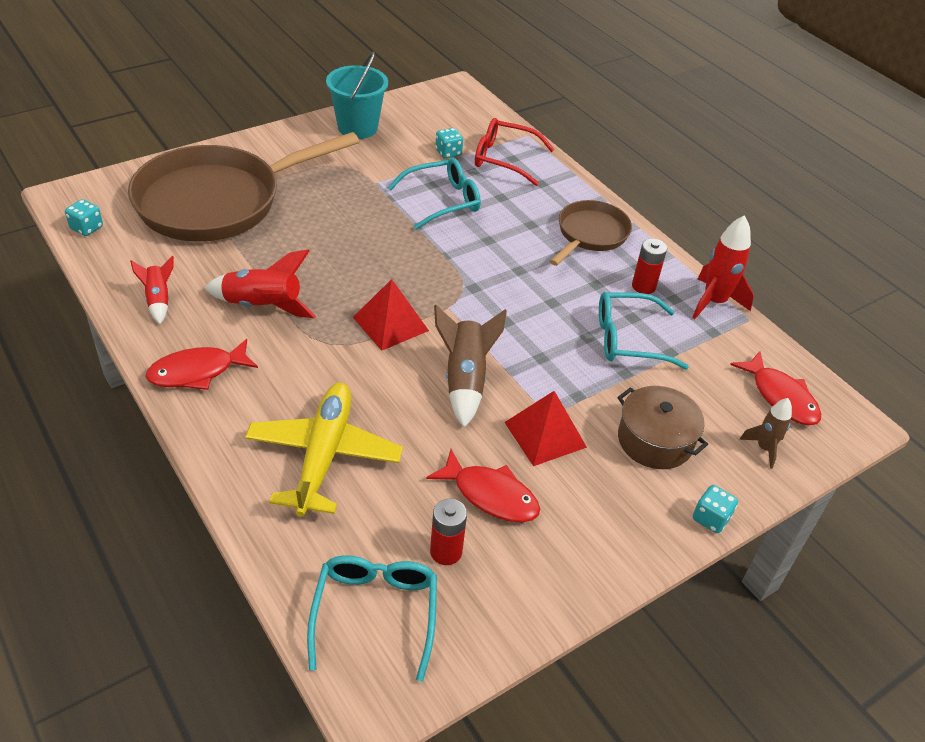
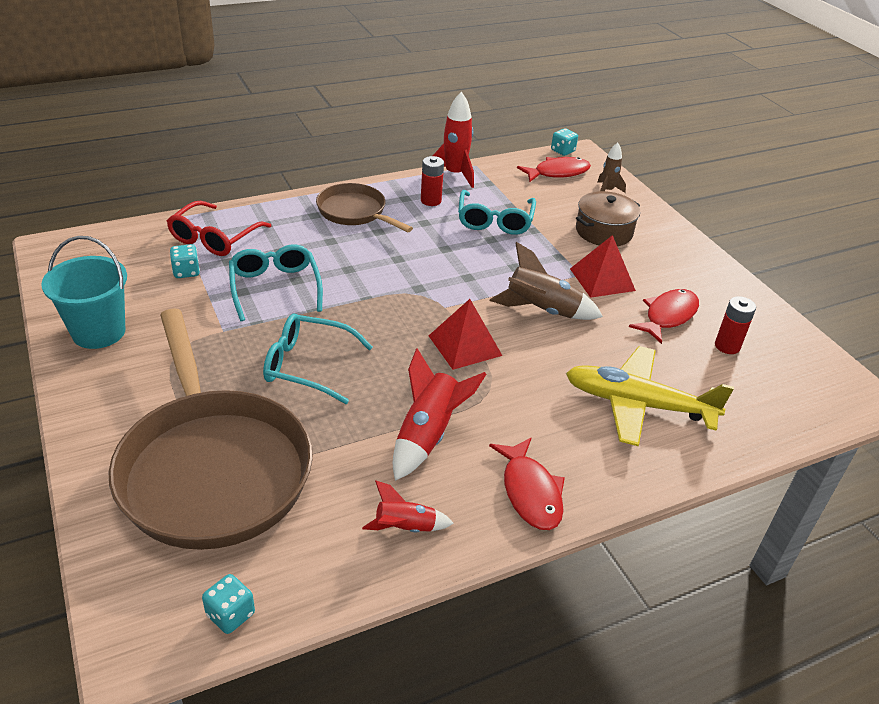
camera: 80 degrees left, 5 degrees down
(375, 614) = (793, 389): turquoise glasses -> turquoise glasses (308, 366)
(710, 518) = (672, 225): turquoise dice -> turquoise dice (562, 151)

